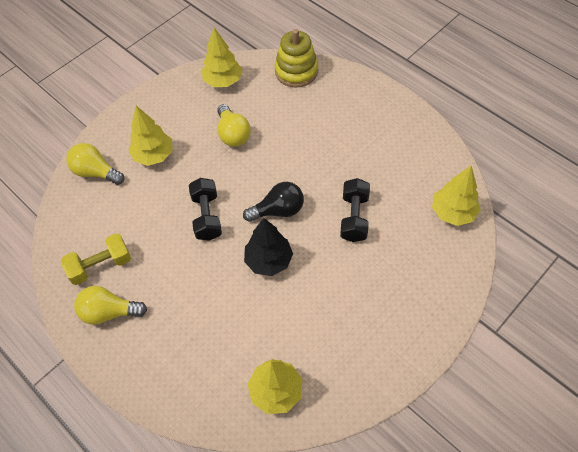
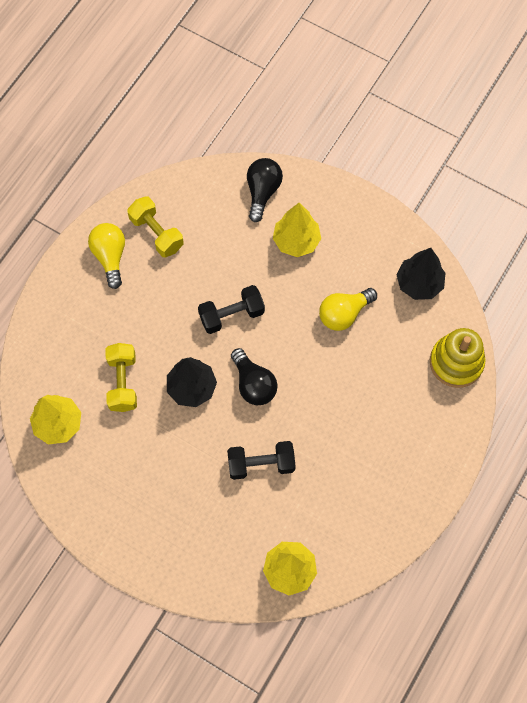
camera: 75 degrees right, 10 degrees up
(96, 172) = (262, 192): yellow light bulb -> black light bulb
(223, 81) = (419, 283): yellow tree -> black tree
(247, 321) = (123, 382): none -> yellow dumbbell

